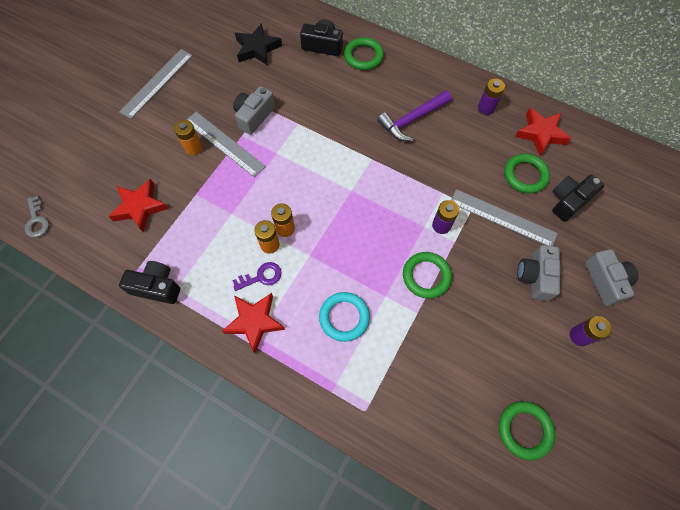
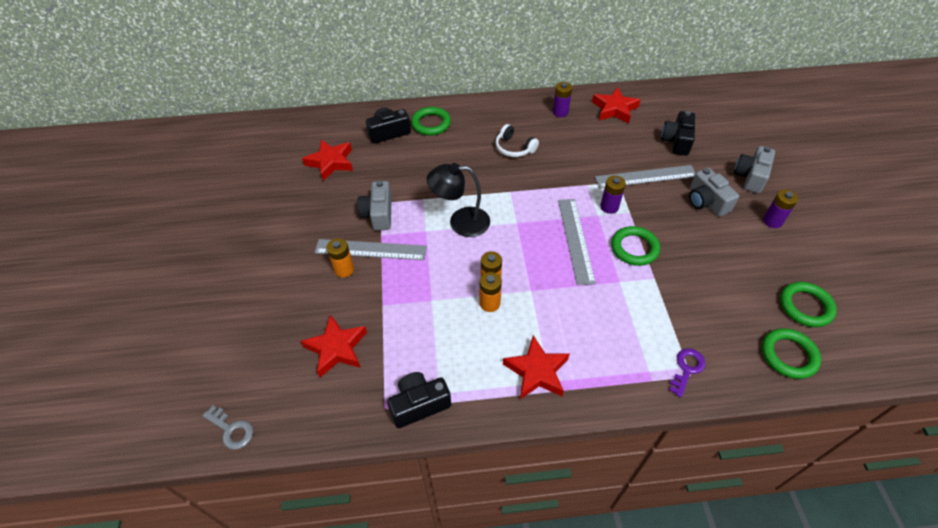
camera: 35 degrees left, 15 degrees down
(157, 83) = (255, 237): grey ruler -> grey ruler (576, 240)
(257, 48) = (331, 162): black star -> red star
(261, 276) = (507, 332): purple key -> purple key (687, 369)
(308, 162) = (460, 222): none -> black lamp
(344, 317) = (605, 318): turquoise ring -> none
(412, 120) = (514, 148): purple hammer -> white headphones
(525, 175) = (632, 141): green ring -> green ring (788, 355)
(605, 281) = (750, 177): grey camera -> grey camera turned 105 degrees counterclockwise

